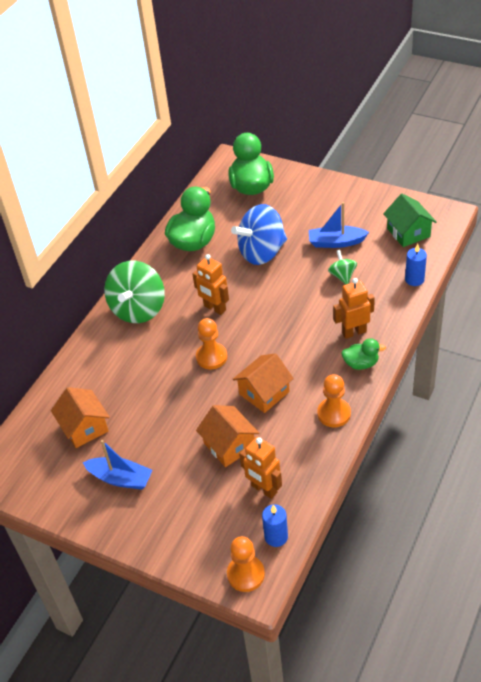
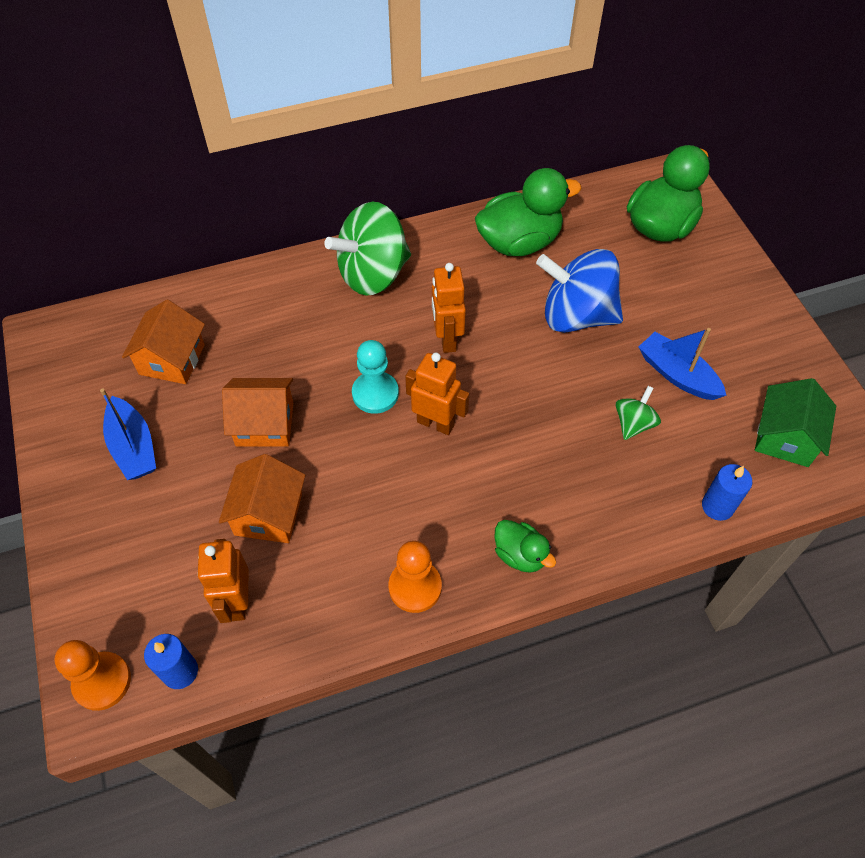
camera: 40 degrees right, 10 degrees up
(211, 357) = (375, 393): orange pawn -> turquoise pawn
(264, 393) = (375, 487): orange house -> orange house (265, 424)
(354, 332) = (560, 507): orange robot -> orange robot (435, 423)

